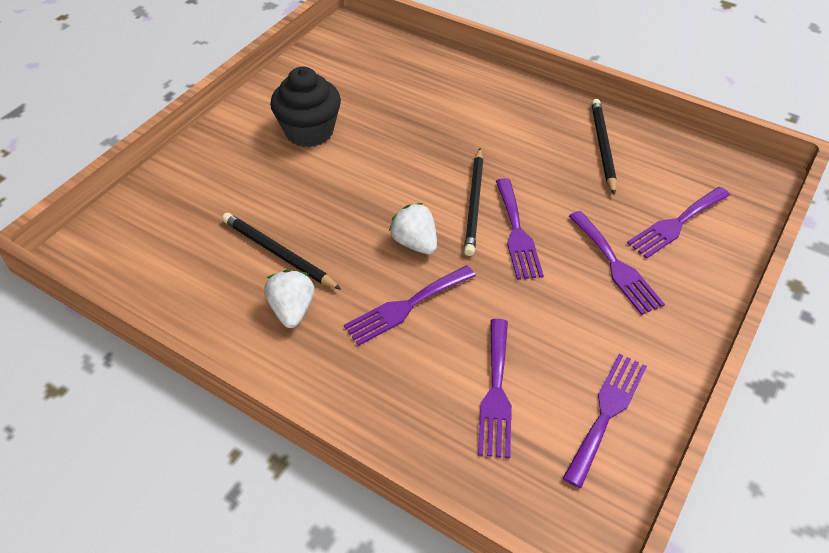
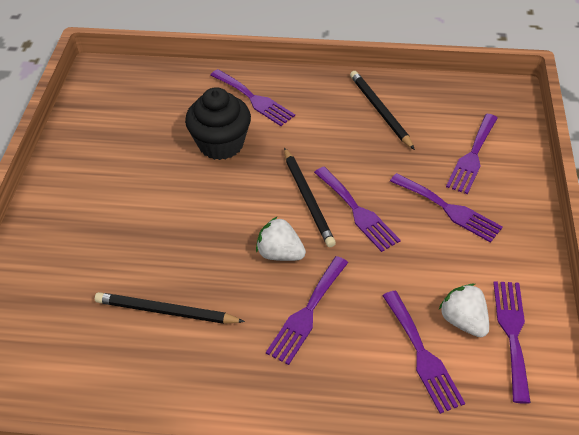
camera: 25 degrees left, 0 degrees up
(292, 310) = (212, 358): white strawberry -> white strawberry (463, 321)
(309, 131) = (122, 186): black cupcake -> black cupcake (221, 144)
(480, 95) = (254, 99): none -> purple fork

